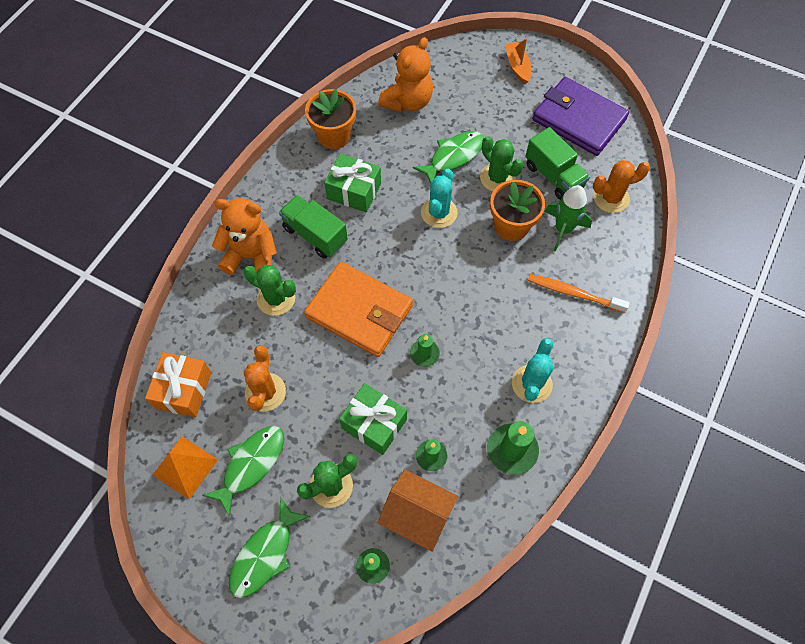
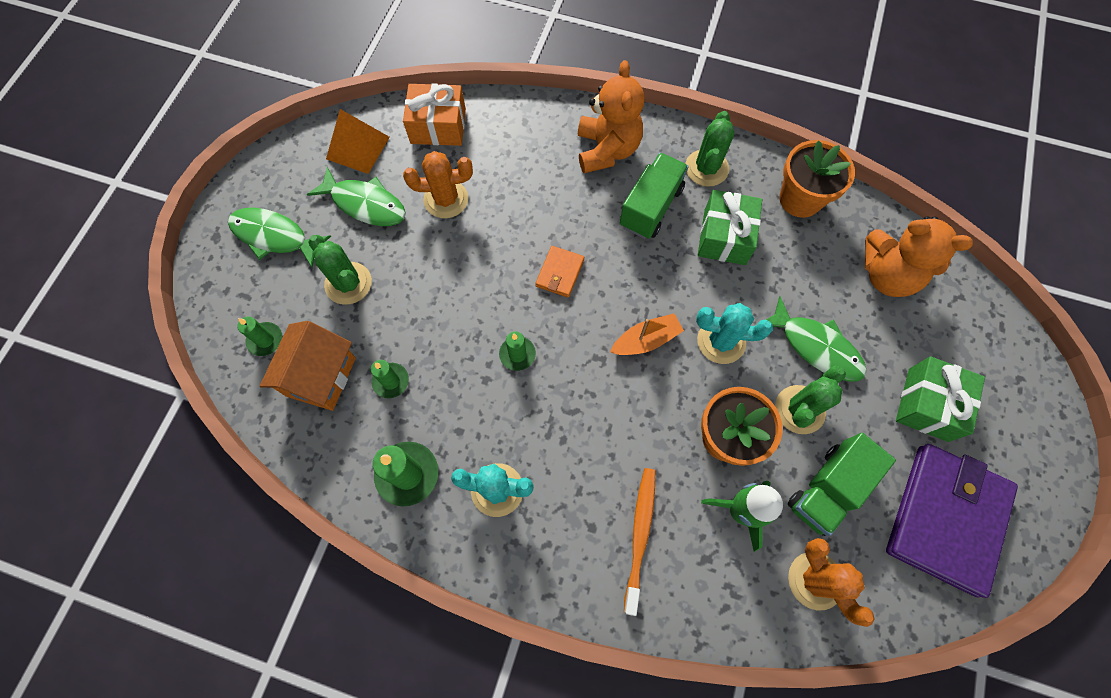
camera: 80 degrees right, 5 degrees up
(276, 298) = (559, 185): green cactus -> green cactus (706, 168)
(359, 311) = (560, 273): orange wallet -> orange wallet, size x0.44
(374, 424) = (423, 313): green gift -> green gift (927, 404)
(517, 67) = (1011, 415): orange boat -> orange boat (646, 340)

